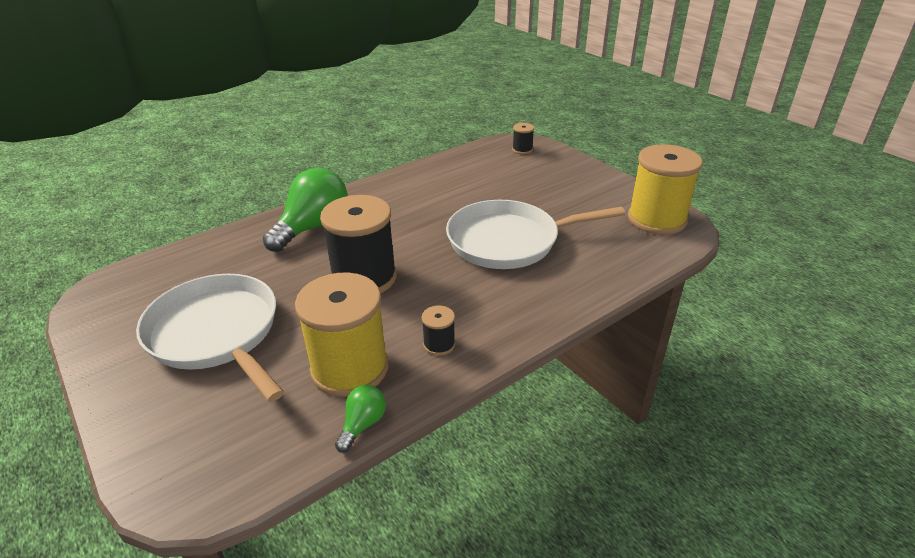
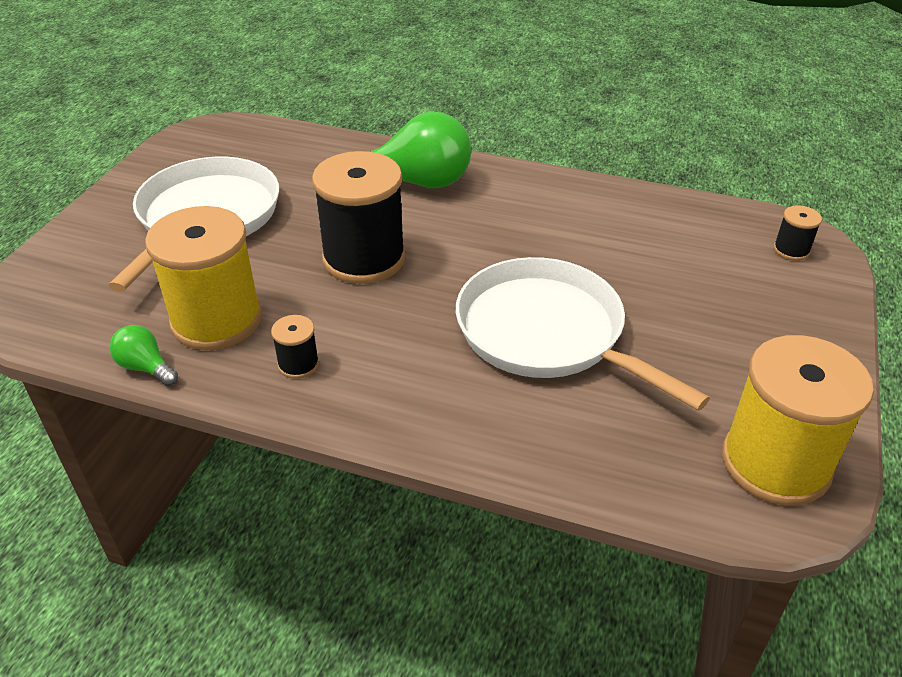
camera: 55 degrees right, 5 degrees up
(363, 424) = (146, 367): green light bulb -> green light bulb turned 135 degrees counterclockwise

